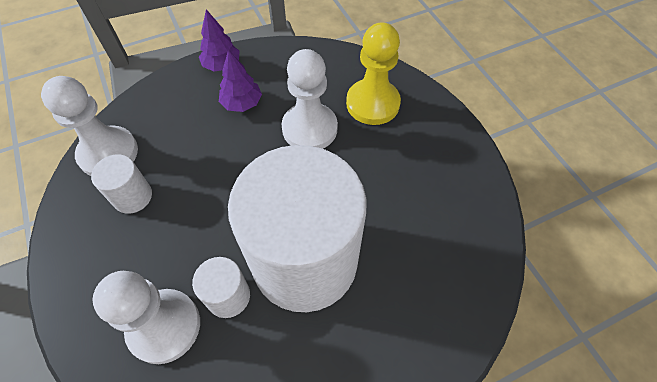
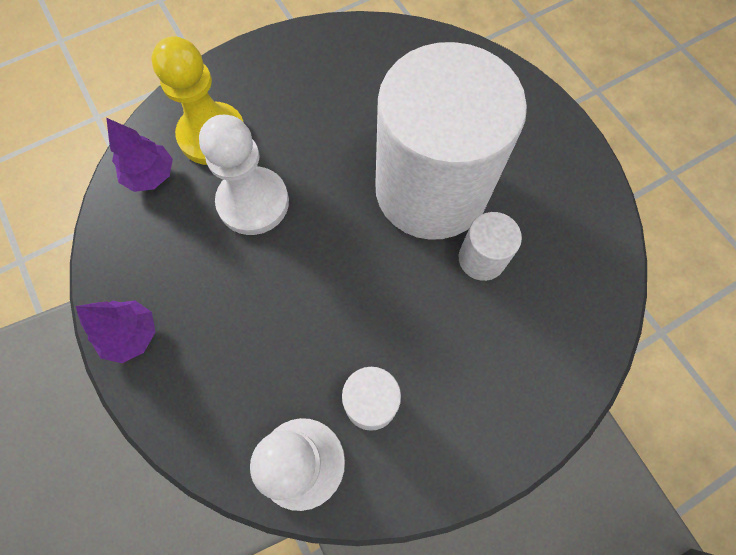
camera: 95 degrees left, 10 degrees up
(164, 326) = (525, 317): white pawn -> none
(242, 104) = (210, 292): purple tree -> purple tree (151, 175)

